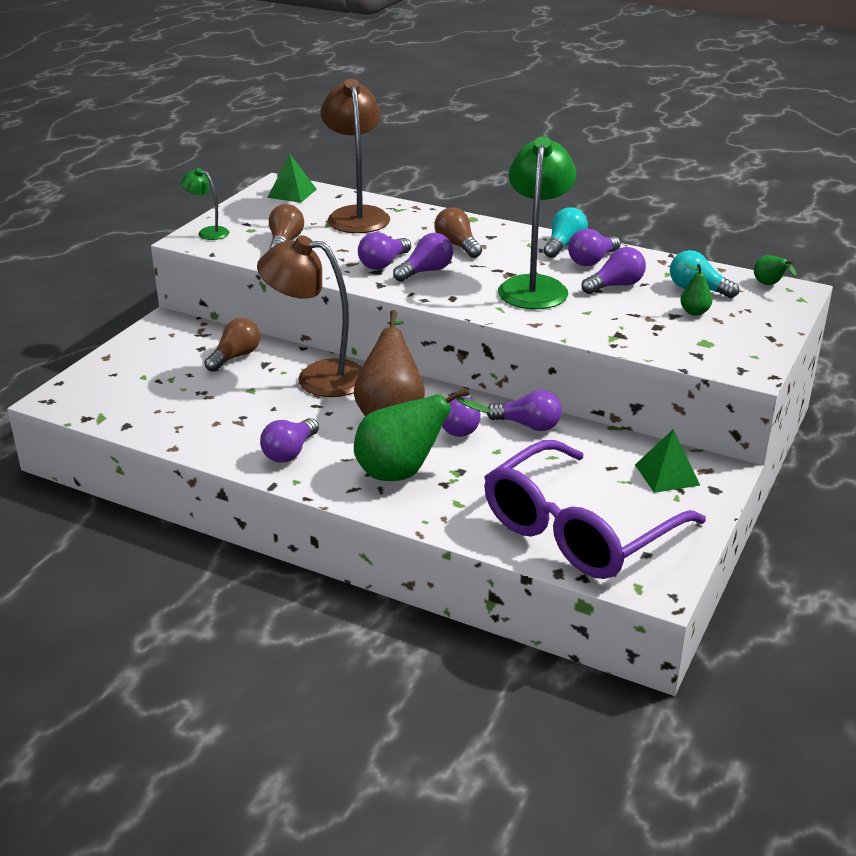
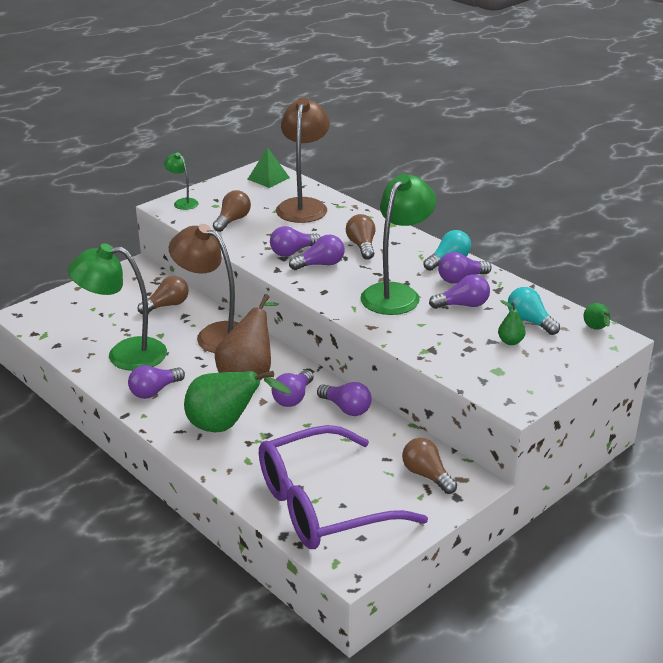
camera: 20 degrees right, 0 degrees up
(222, 419) = (124, 354): none -> green lamp
(667, 474) = (426, 475): green pyramid -> brown light bulb

